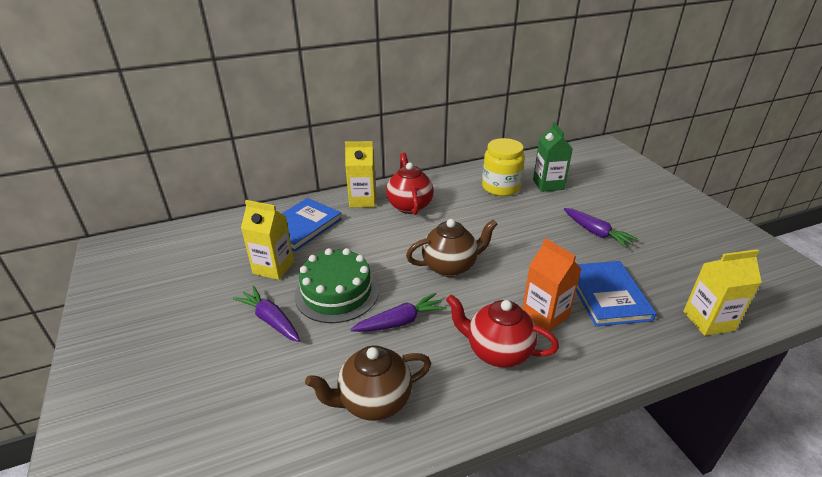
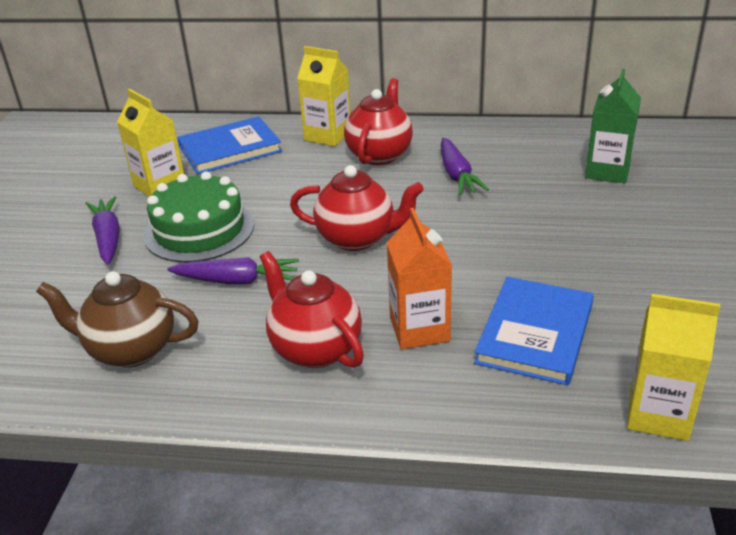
camera: 30 degrees right, 0 degrees up
(450, 266) = (357, 238): brown teapot -> red teapot
(501, 187) = (530, 159): yellow jar -> none
(596, 233) = (611, 252): purple carrot -> purple carrot (457, 175)

